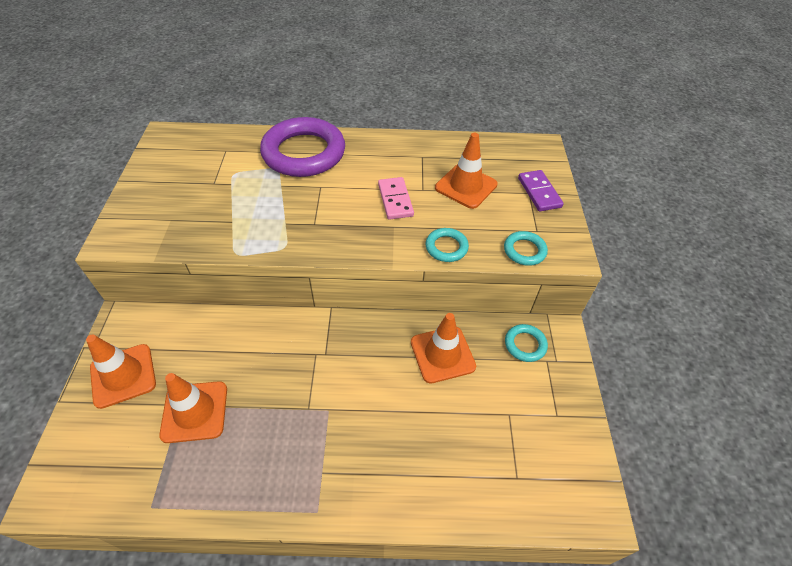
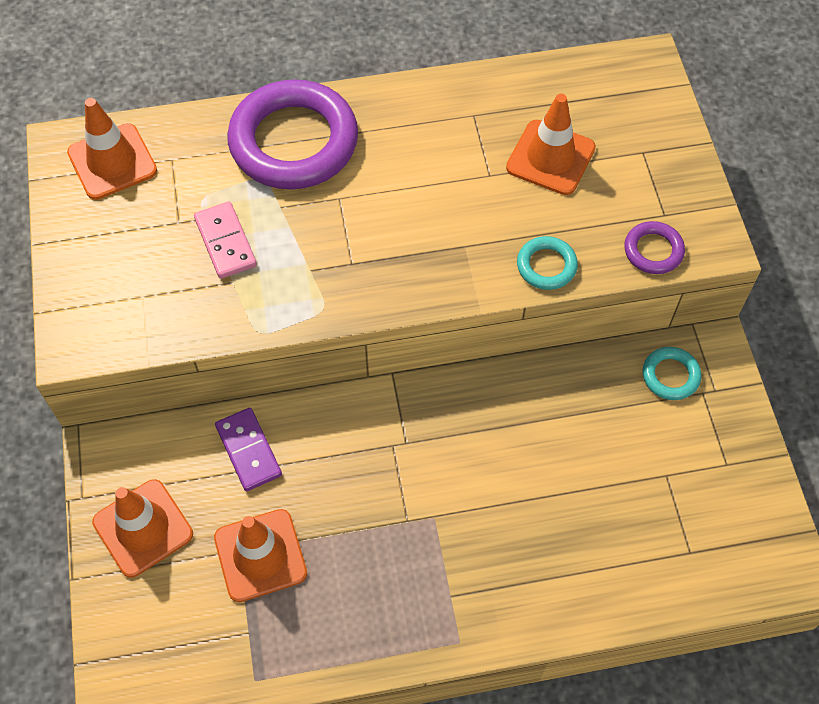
camera: 10 degrees left, 10 degrees up
(395, 200) = (455, 201): pink domino -> pink domino (225, 242)
(442, 354) = (563, 411): orange traffic cone -> orange traffic cone (112, 162)
(524, 251) = (653, 250): turquoise ring -> purple ring
(539, 192) = (657, 149): purple domino -> purple domino (248, 451)

